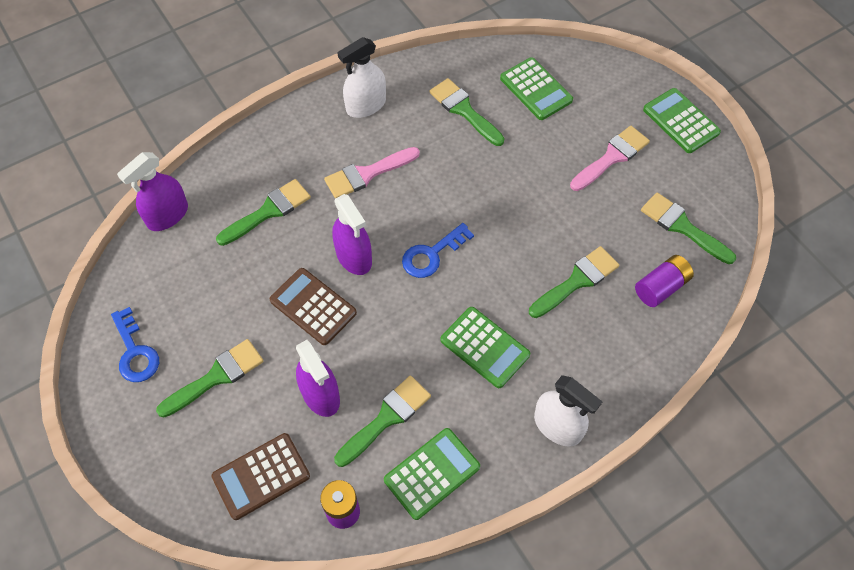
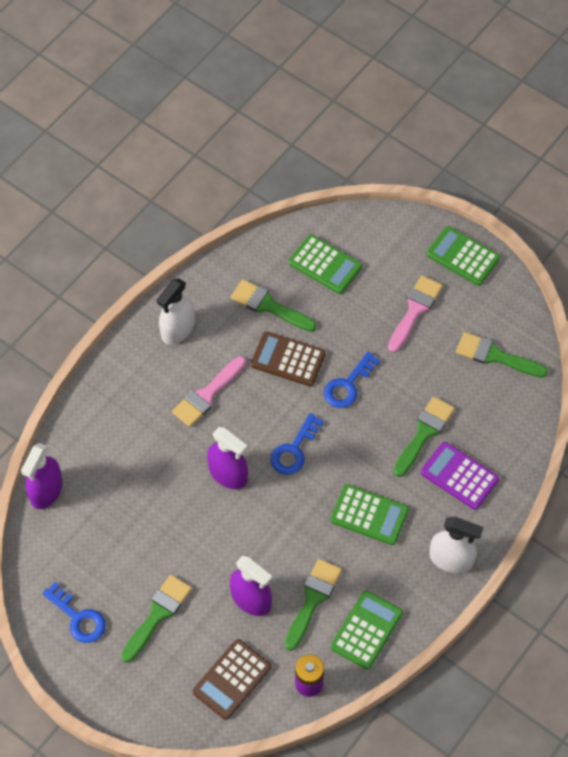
camera: 20 degrees left, 0 degrees up
(268, 211) = (135, 458): green brush -> none
(313, 306) = (212, 529): brown calculator -> brown calculator (288, 359)
(514, 208) = (348, 385): none -> blue key
(599, 338) = (459, 476): none -> purple calculator
(661, 287) = (494, 416): purple battery -> none

